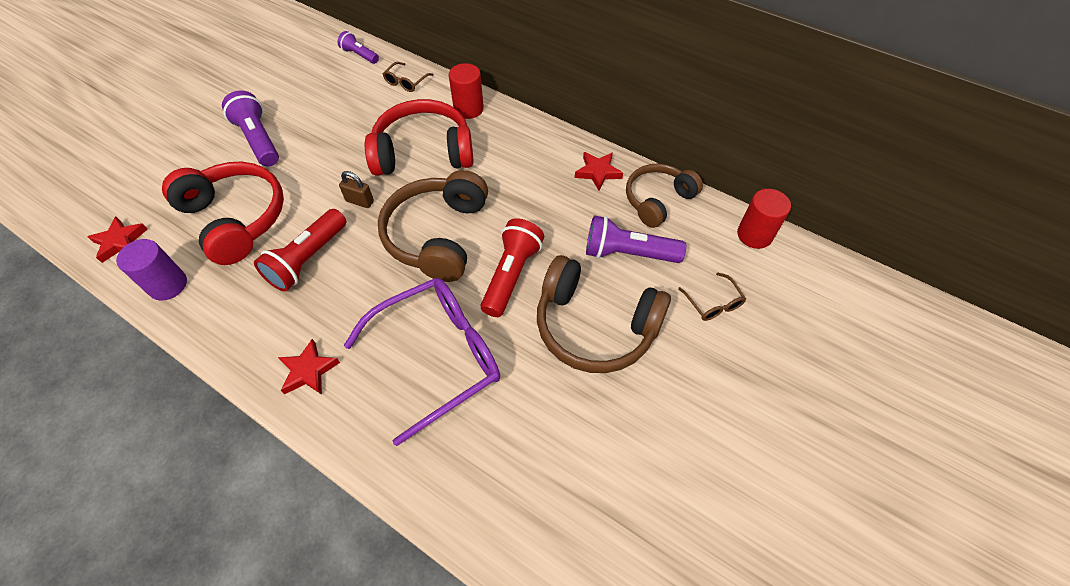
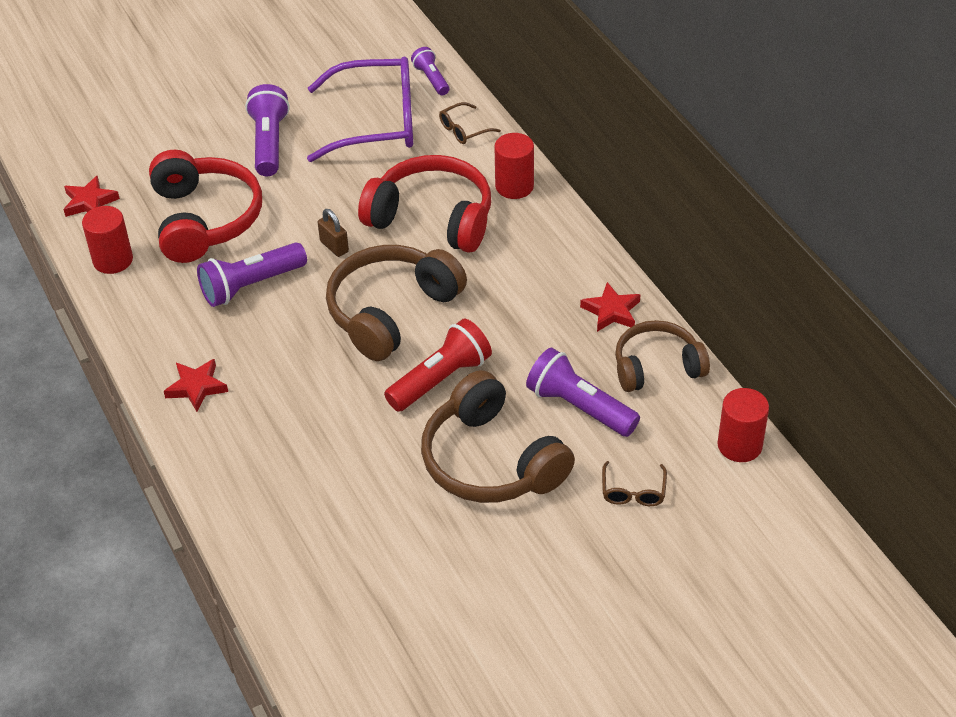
camera: 30 degrees right, 10 degrees down
(168, 285) = (113, 260): purple cylinder -> red cylinder
(307, 259) = (251, 285): red flashlight -> purple flashlight
(438, 357) = (320, 424): purple glasses -> purple glasses (377, 122)

